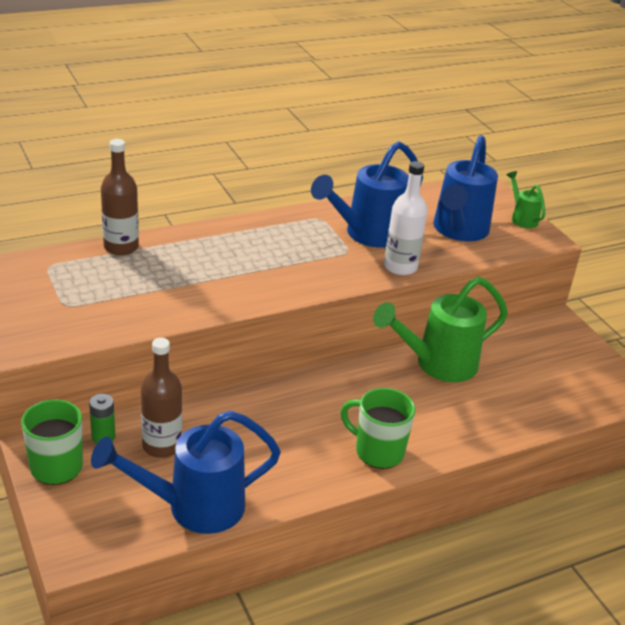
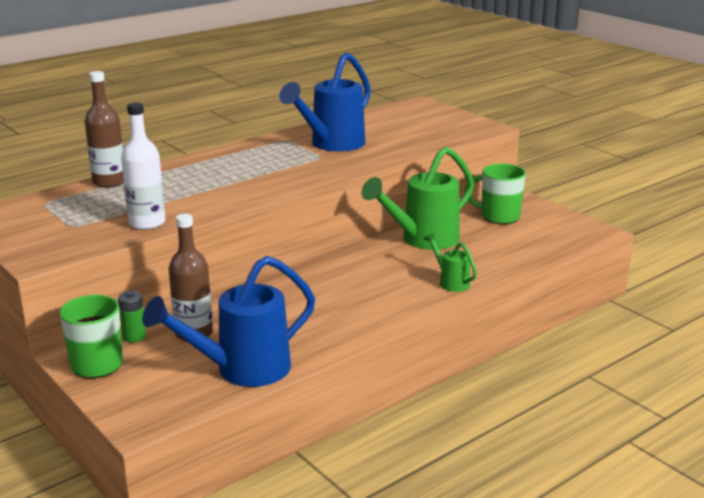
camera: 10 degrees left, 10 degrees down
(377, 451) = (395, 304): green mug -> green mug (498, 217)
(400, 267) = (371, 160): white bottle -> white bottle (147, 223)
(458, 231) = (410, 132): blue watering can -> none
(522, 218) = (461, 118): green watering can -> green watering can (451, 282)

